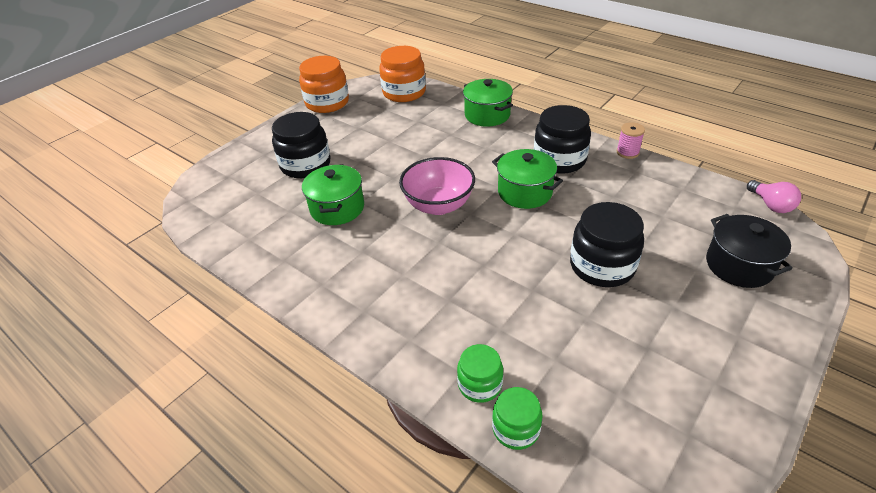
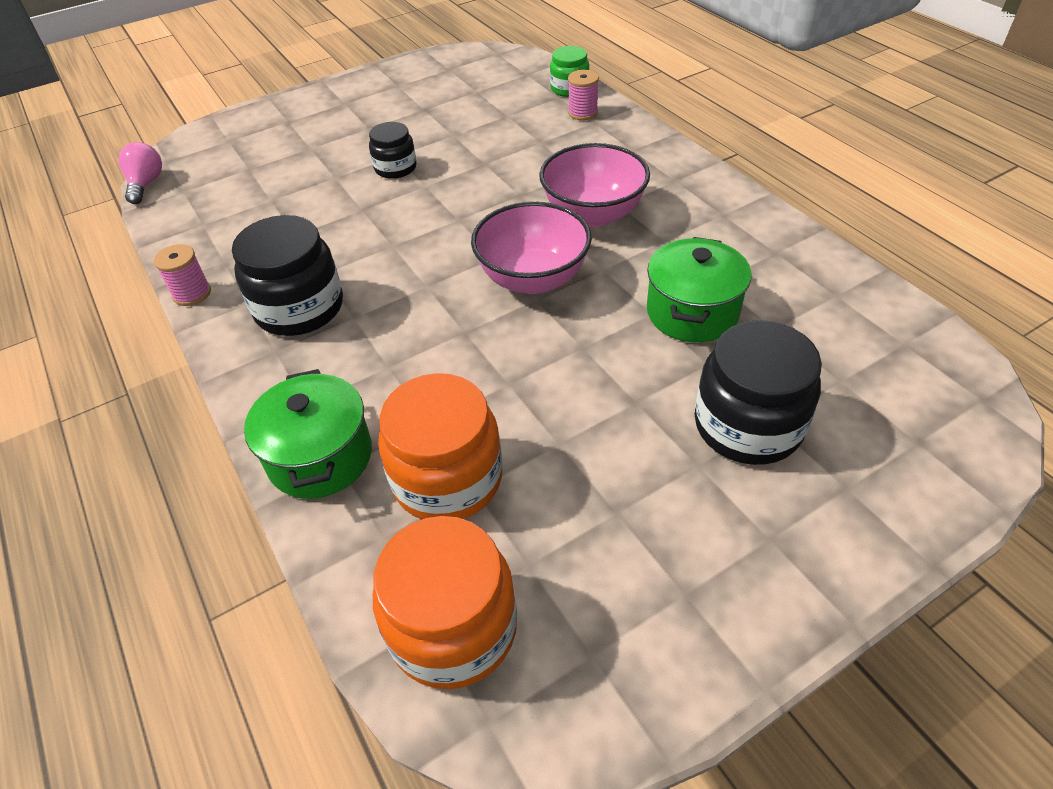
camera: 160 degrees left, 5 degrees up
(327, 103) = (684, 661): orange jar -> orange jar (447, 479)
(419, 260) = (593, 214): none -> pink bowl
(480, 384) = (583, 113): green jar -> pink spool
(525, 192) = (399, 268): green pot -> none
(602, 266) = (395, 168): black jar -> black jar, size x0.58
(739, 265) = (268, 143): black pot -> none

